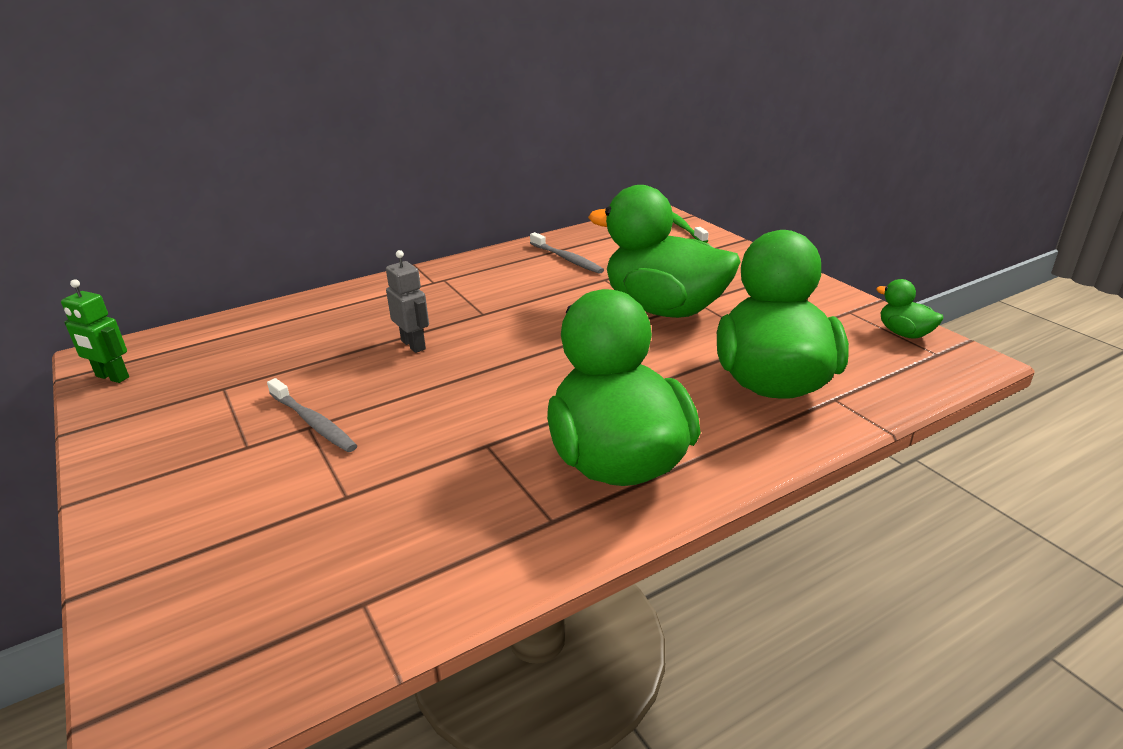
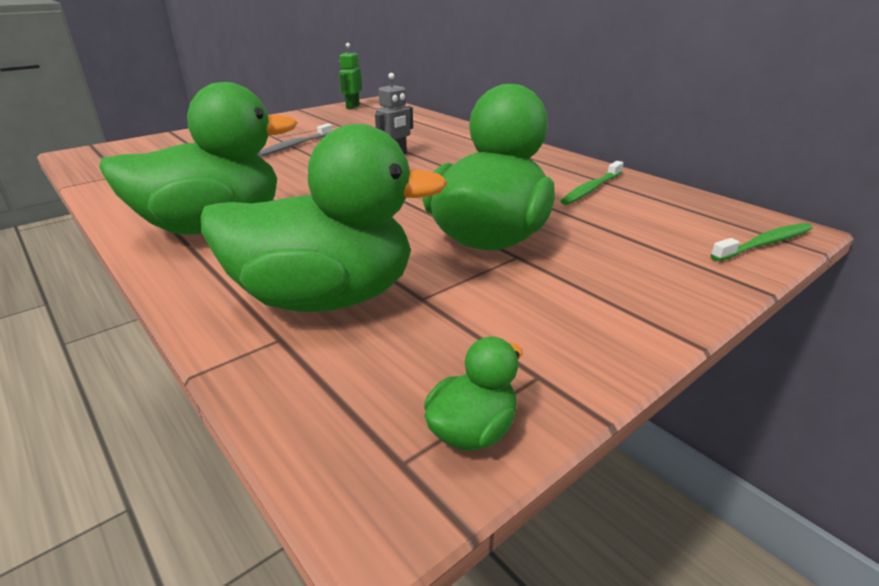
camera: 80 degrees right, 0 degrees up
(567, 259) = (591, 189): grey toothbrush -> green toothbrush

